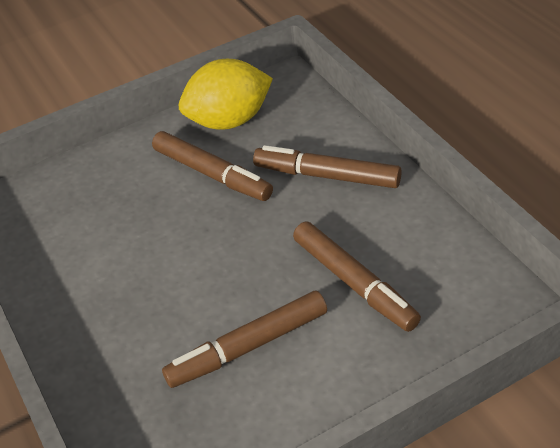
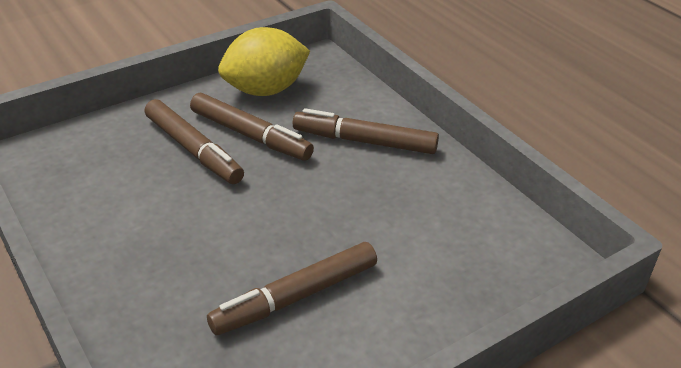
camera: 10 degrees left, 5 degrees down
(354, 283) = (400, 238): brown marker -> brown marker (193, 150)

